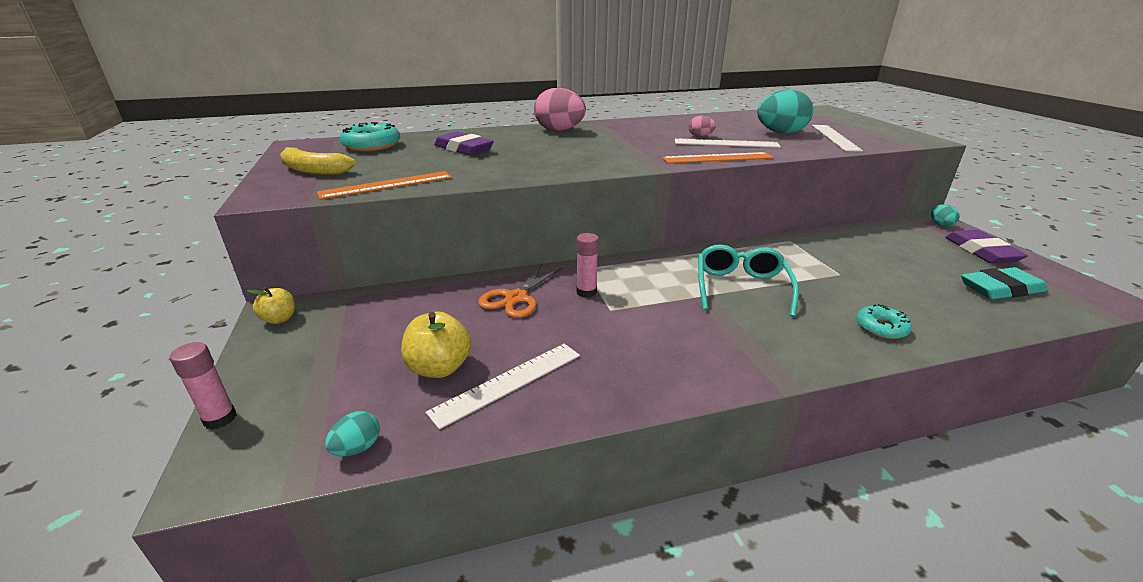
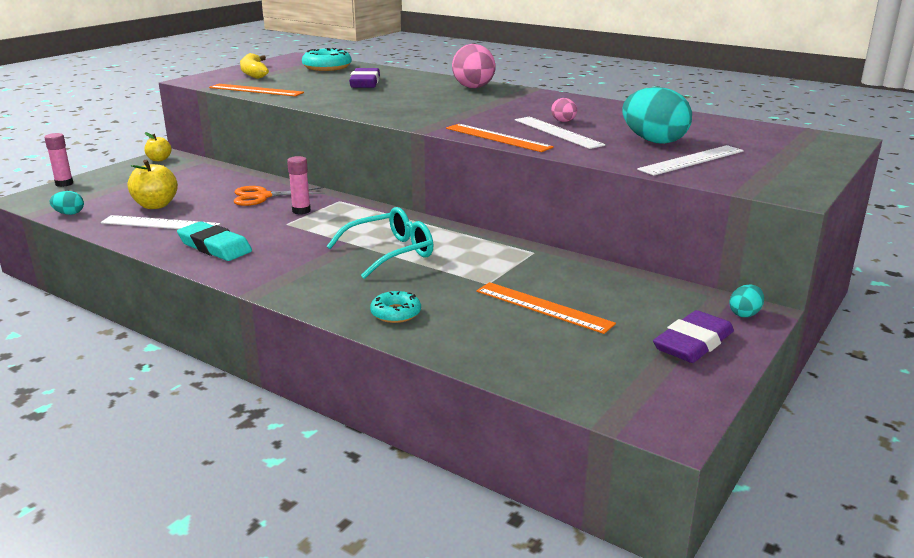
camera: 50 degrees right, 5 degrees down
(899, 271) = (543, 307): none -> orange ruler
(1000, 289) = (586, 359): turquoise eraser -> turquoise eraser (215, 247)

